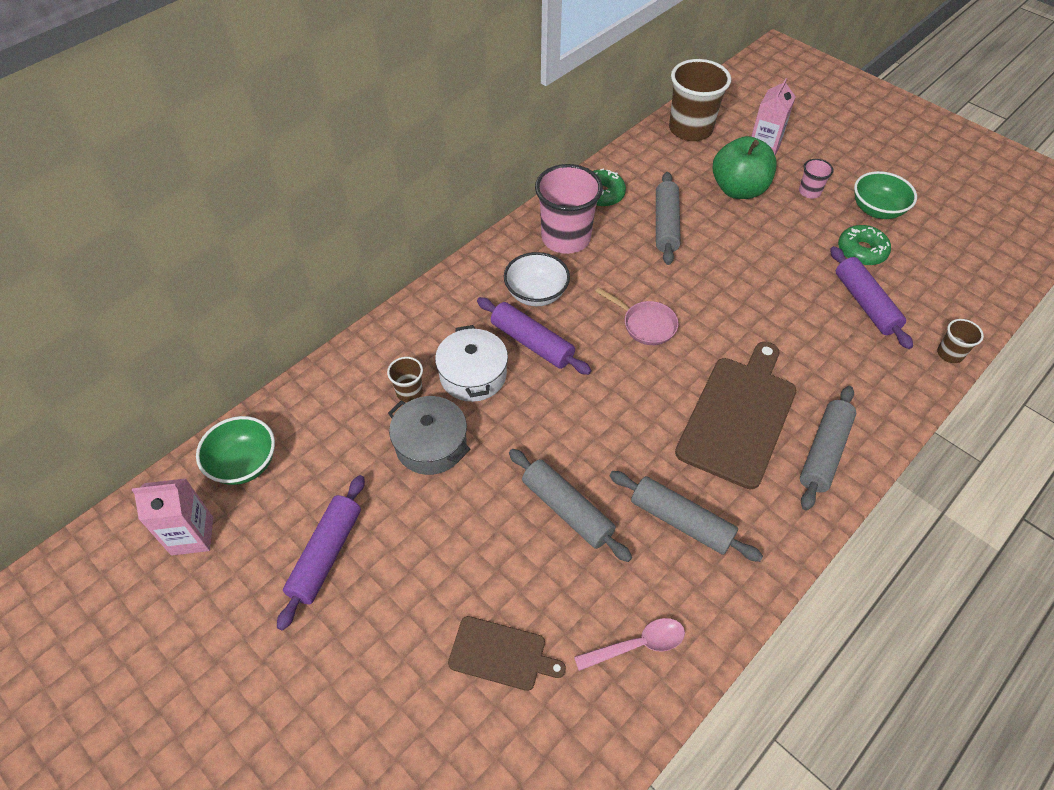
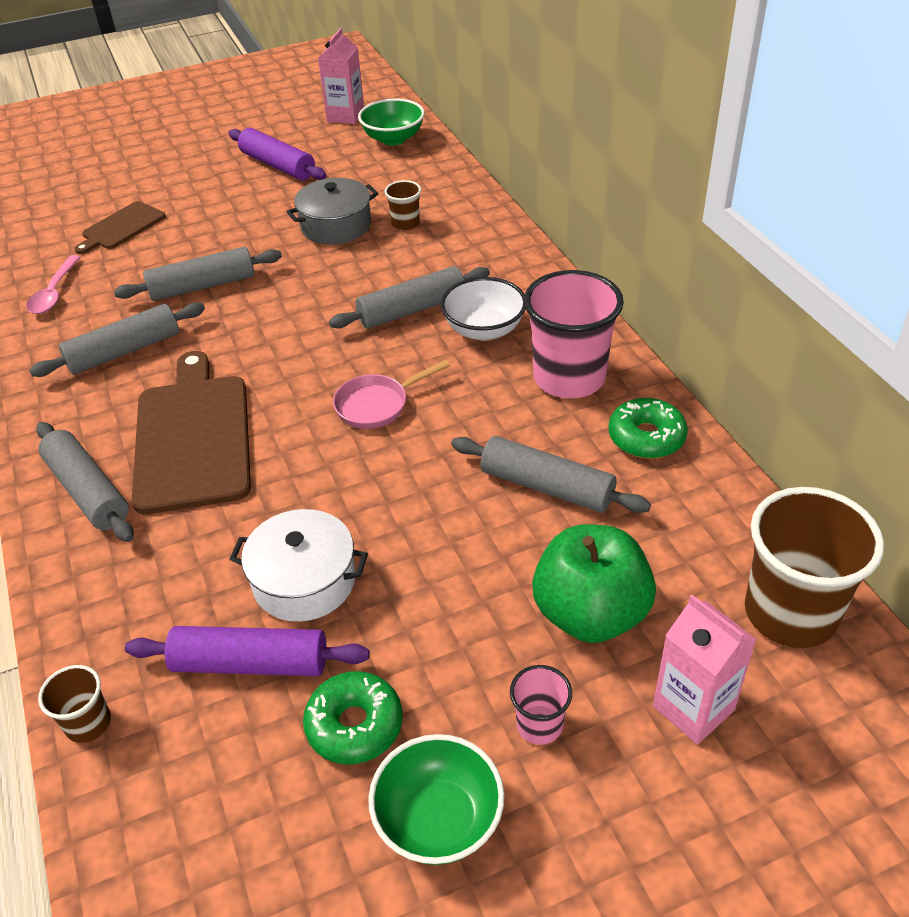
camera: 115 degrees right, 10 degrees down
(473, 375) = (397, 263): white pot -> white pot (304, 581)
(532, 342) = (412, 310): purple rolling pin -> grey rolling pin
(738, 416) = (193, 437): brown cutting board -> brown cutting board turned 150 degrees counterclockwise

